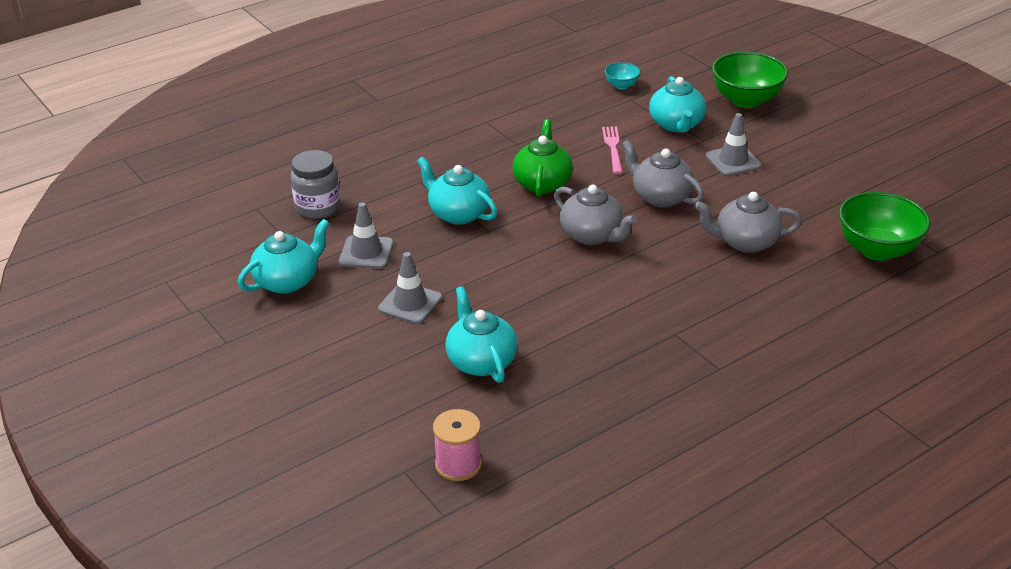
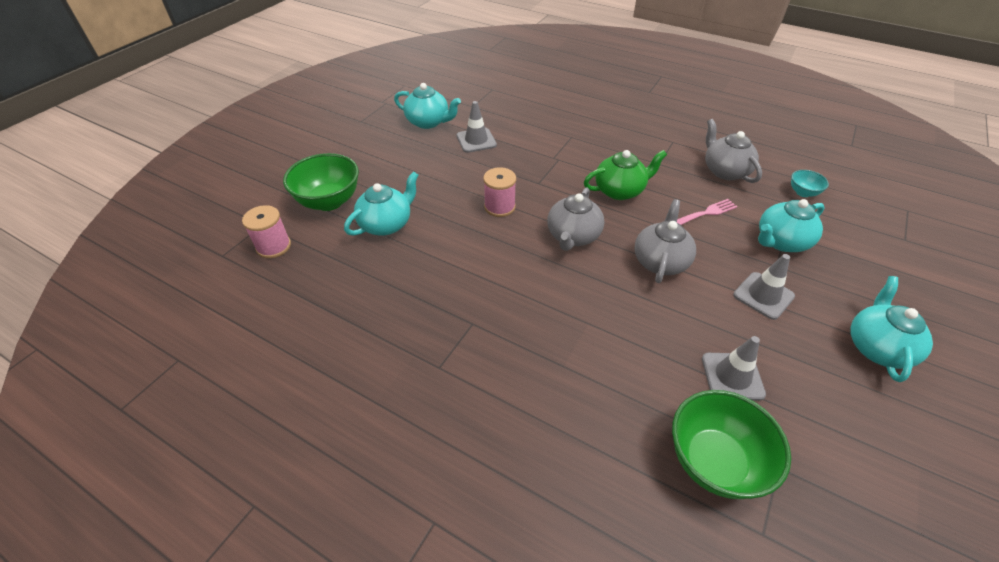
camera: 65 degrees right, 10 degrees up
(318, 207) = (510, 108): grey jar -> none
(410, 303) = (433, 174): grey traffic cone -> grey traffic cone (732, 376)
(458, 213) = (548, 163): turquoise teapot -> turquoise teapot (877, 347)
(510, 269) = (499, 207): none -> pink spool
(745, 242) = (639, 338): grey teapot -> grey teapot (724, 171)
(746, 100) = (879, 278): green bowl -> green bowl (329, 201)

